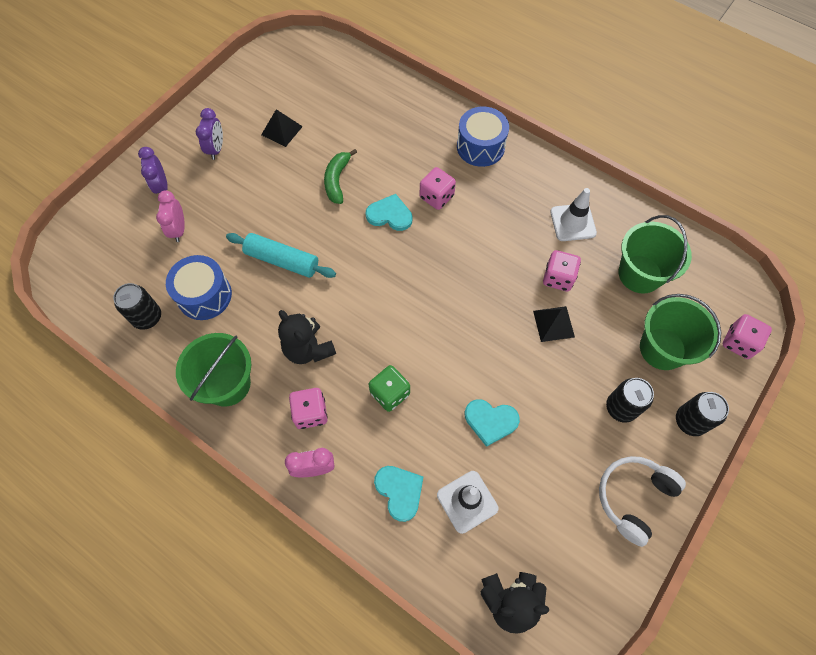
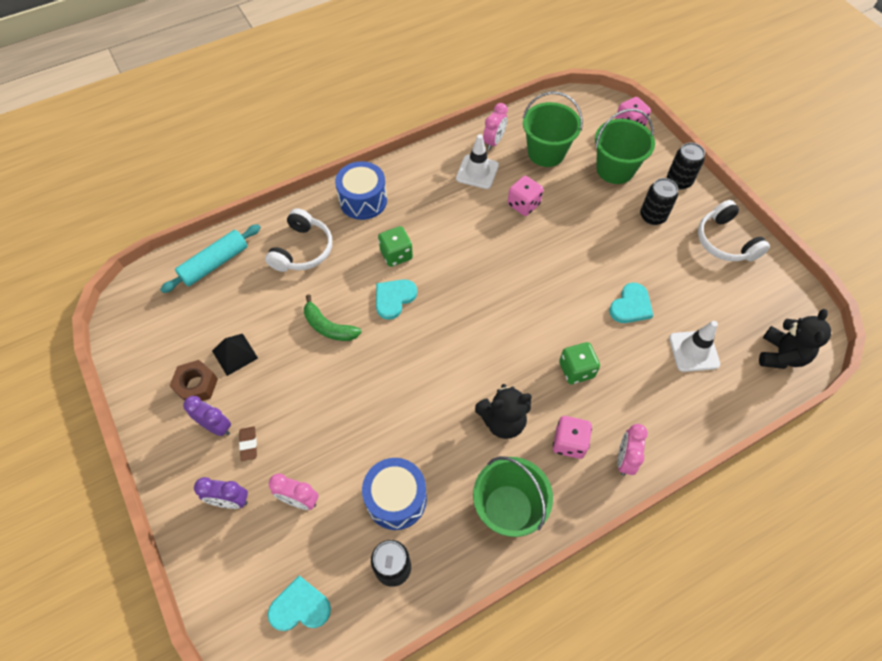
camera: 65 degrees left, 5 degrees down
(210, 176) = (248, 444): none -> brown eraser
(244, 120) = (196, 385): none -> brown nut
(282, 260) = (394, 409): turquoise rolling pin -> turquoise rolling pin (215, 263)
(399, 491) = (669, 398): turquoise heart -> turquoise heart (300, 607)
(402, 128) = (303, 250): none -> white headphones
(436, 197) = (396, 254): pink dice -> green dice
(553, 324) = (563, 226): black pyramid -> none
(621, 222) = (494, 142): none -> pink clock

